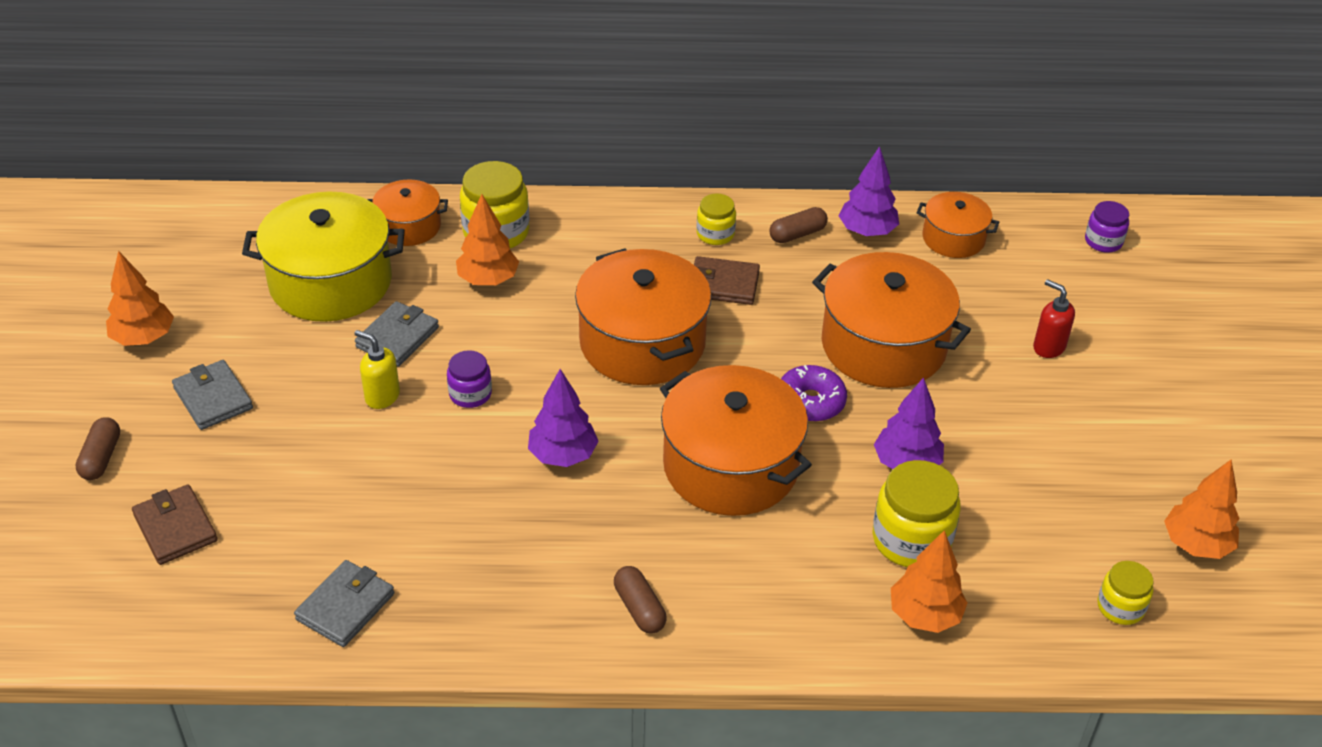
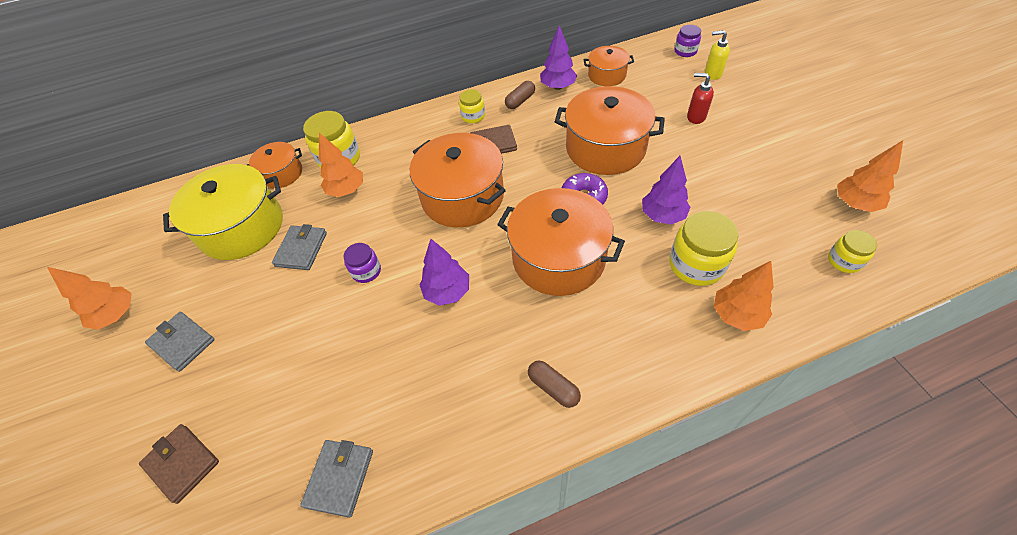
camera: 15 degrees left, 10 degrees up
(101, 458) = (106, 425): brown capsule -> none
(382, 396) = (306, 295): yellow soap dispenser -> yellow soap dispenser (712, 74)

